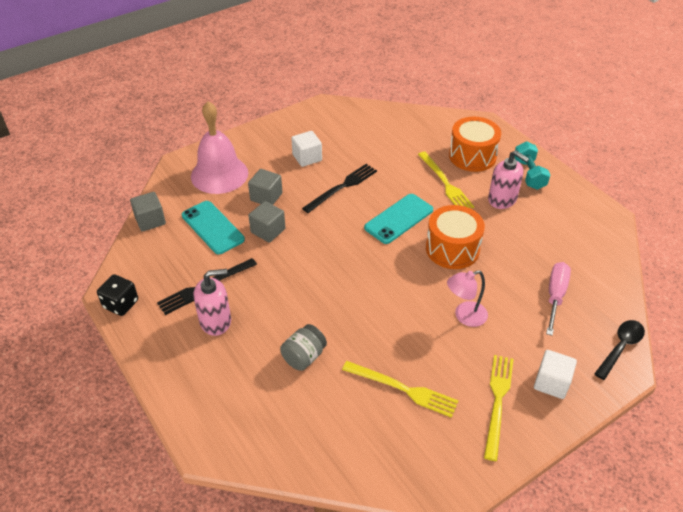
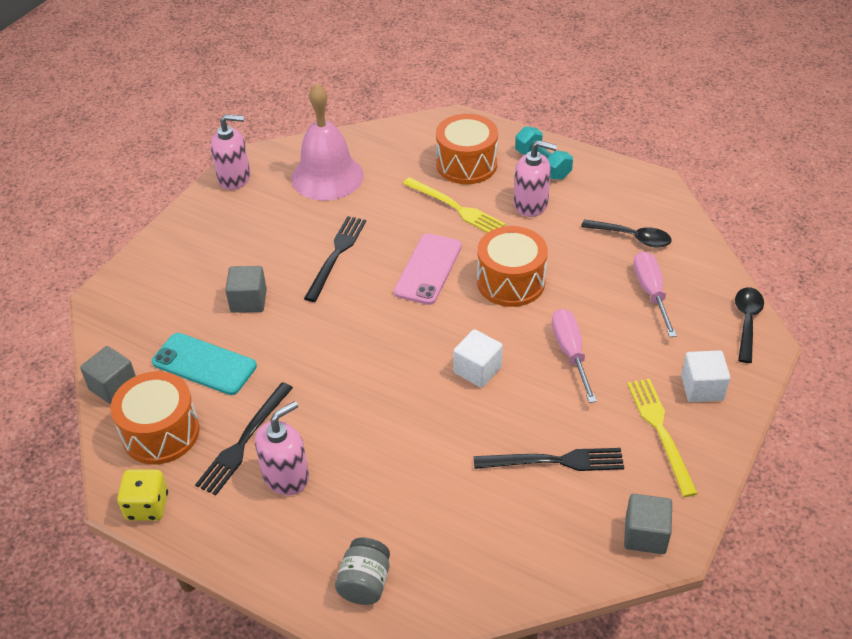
camera: 25 degrees left, 0 degrees up
(121, 304) = (147, 506): black dice -> yellow dice
(159, 261) = (161, 433): none -> orange drum
(219, 174) = (167, 294): pink bell -> pink bell (327, 176)
(268, 231) = (278, 342): grey cube -> grey cube (645, 535)
(304, 357) = (420, 473): grey jar -> grey jar (365, 583)
(307, 158) = (268, 234): white cube -> white cube (477, 370)
(308, 114) = (234, 178): none -> pink soap dispenser
(399, 219) = (428, 269): turquoise phone -> pink phone
(403, 389) = (554, 461): yellow fork -> black fork
(464, 316) = (570, 353): pink lamp -> pink screwdriver
(566, 250) = (632, 237): none -> black spoon

